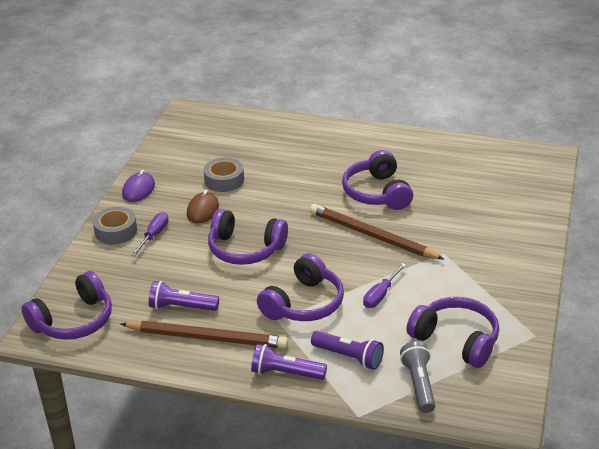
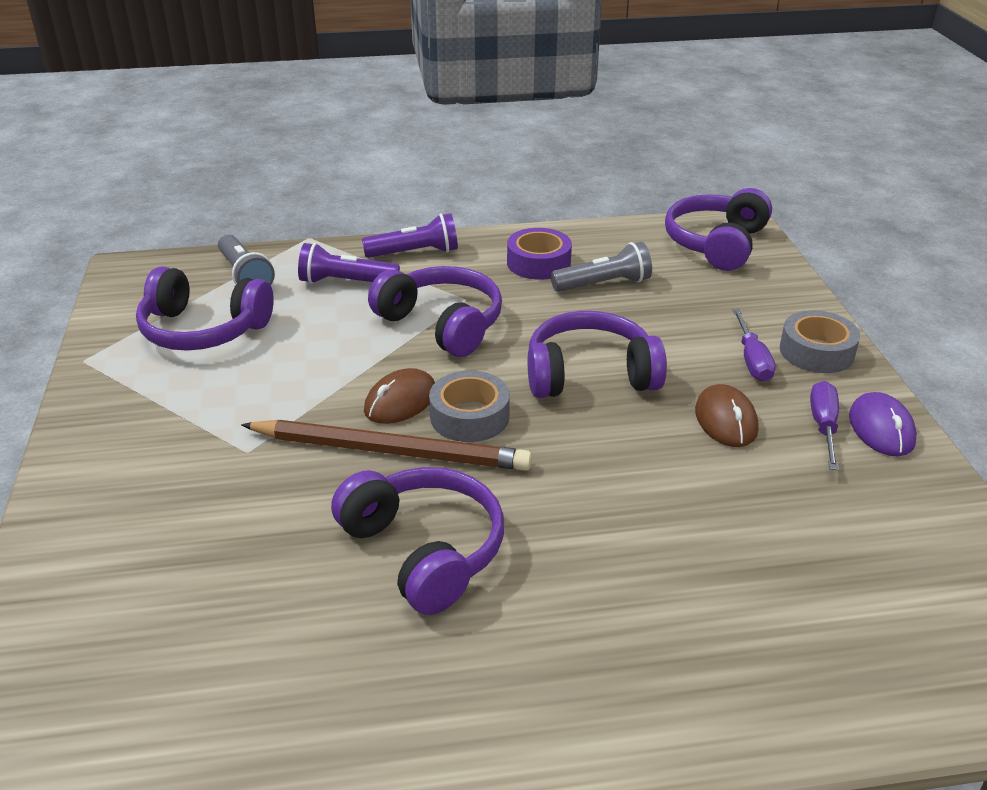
camera: 155 degrees right, 0 degrees up
(181, 307) = (604, 284): purple flashlight -> grey flashlight
(207, 337) = (538, 263): brown pencil -> purple tape
(224, 180) = (755, 492): grey tape -> grey tape (469, 416)
(304, 303) = (442, 324): purple headphones -> purple headphones turned 120 degrees clockwise
(354, 260) = (400, 401): none -> brown mouse
(380, 295) = (334, 360): purple screwdriver -> purple screwdriver (823, 426)

